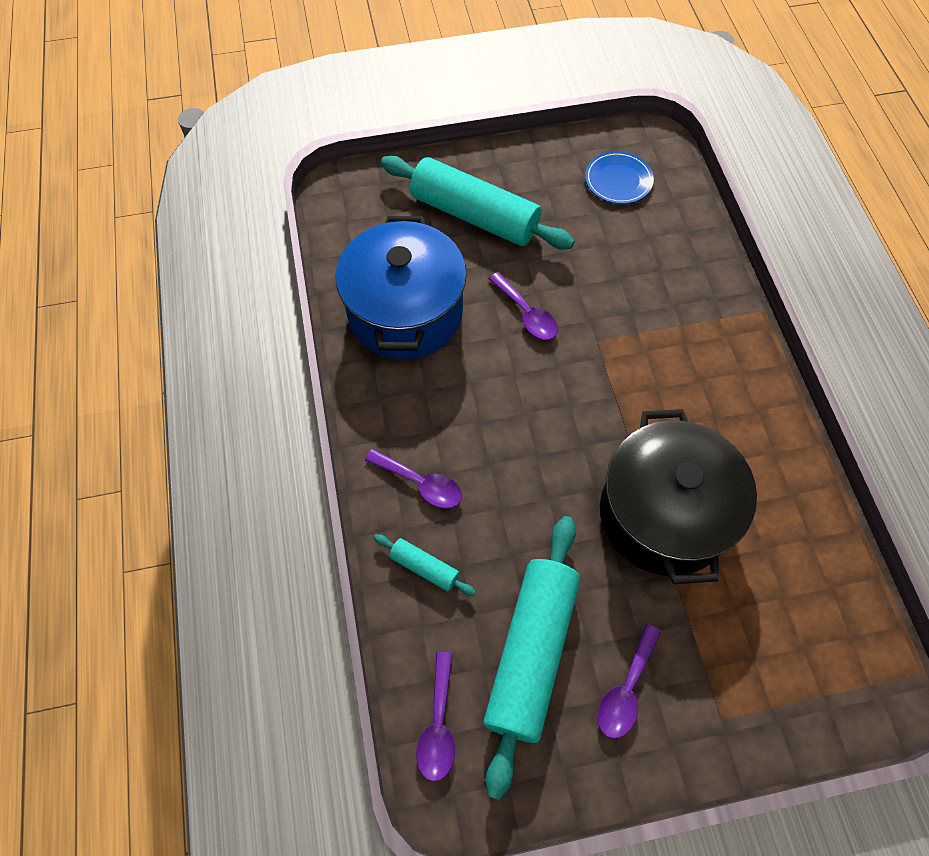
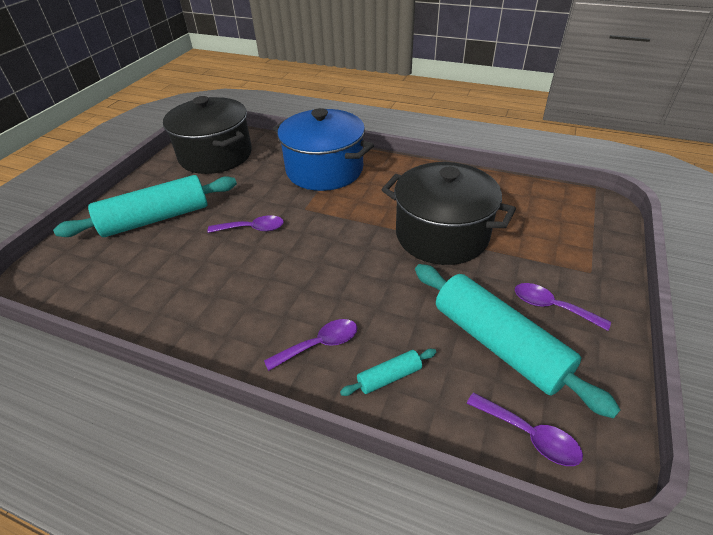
camera: 55 degrees left, 20 degrees down
(405, 313) = (179, 287): blue pot -> blue pot (324, 170)
(618, 180) = (215, 155): blue plate -> black pot
(626, 690) = (551, 307): purple spoon -> purple spoon turned 150 degrees clockwise

